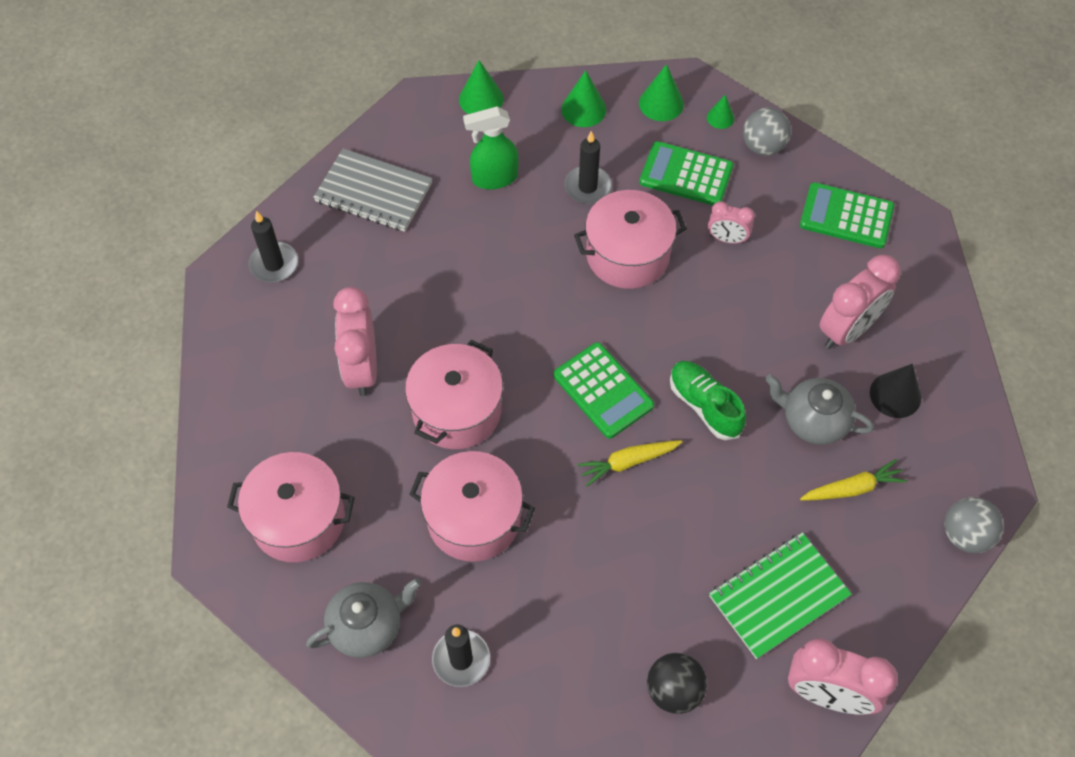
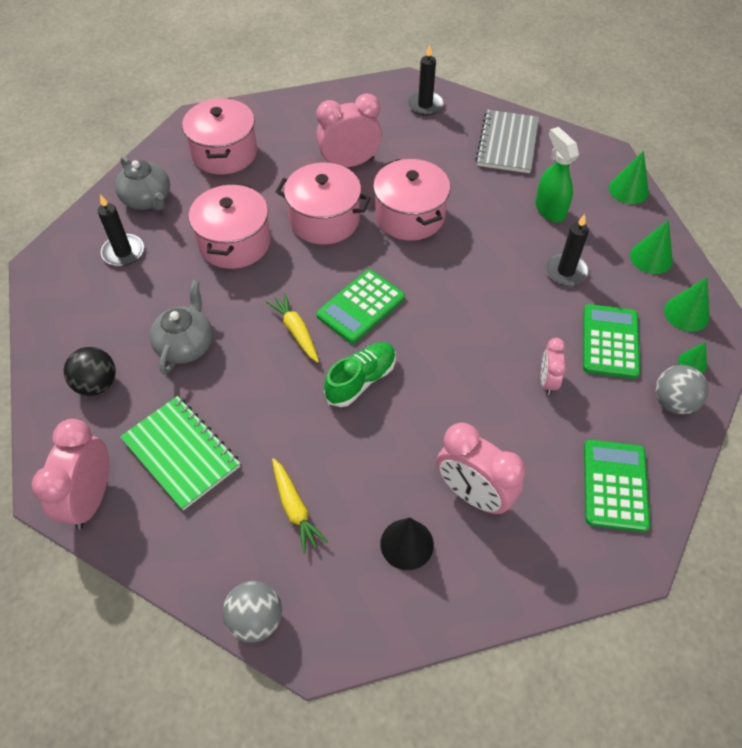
camera: 80 degrees right, 5 degrees down
(627, 255) = (503, 307): pink pot -> pink pot (410, 216)
(813, 420) = (363, 469): grey teapot -> grey teapot (186, 345)

